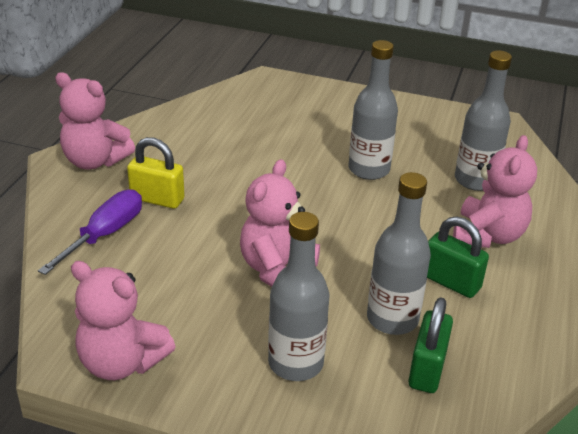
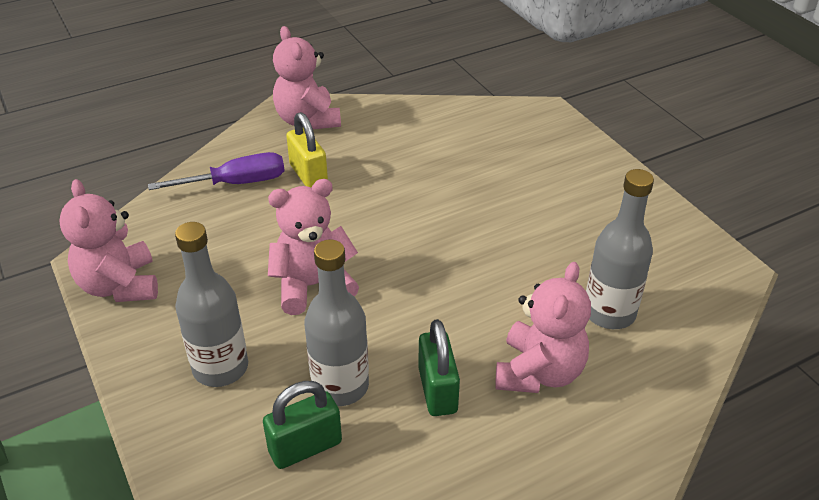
camera: 45 degrees right, 5 degrees up
(369, 169) = (516, 244): grey bottle -> none
(488, 235) = (539, 372): pink teddy bear -> pink teddy bear turned 45 degrees counterclockwise

